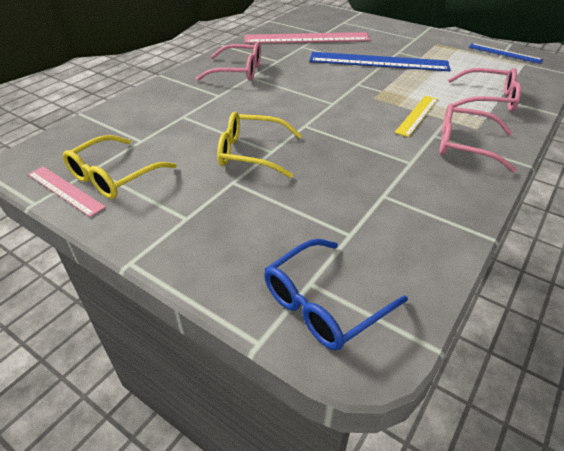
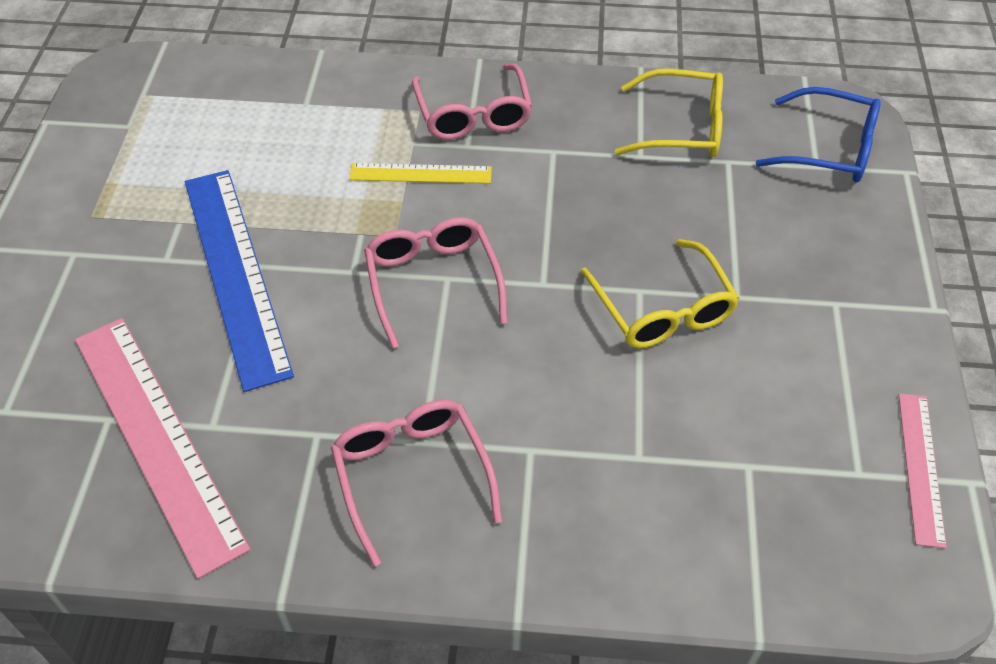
camera: 120 degrees left, 10 degrees up
(114, 176) = (845, 432): yellow glasses -> yellow glasses (681, 127)
(487, 99) = (316, 115): pink glasses -> pink glasses (433, 283)
(504, 53) = (104, 122): blue ruler -> none

